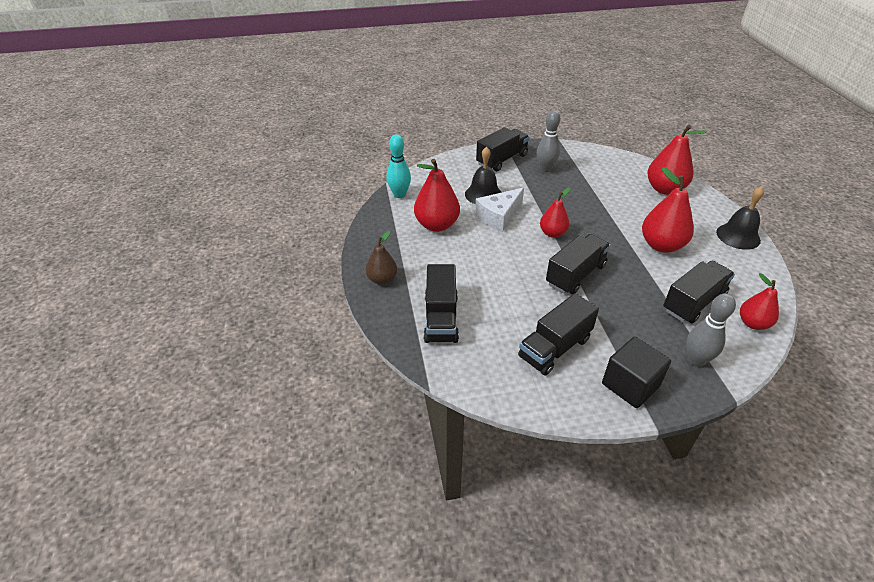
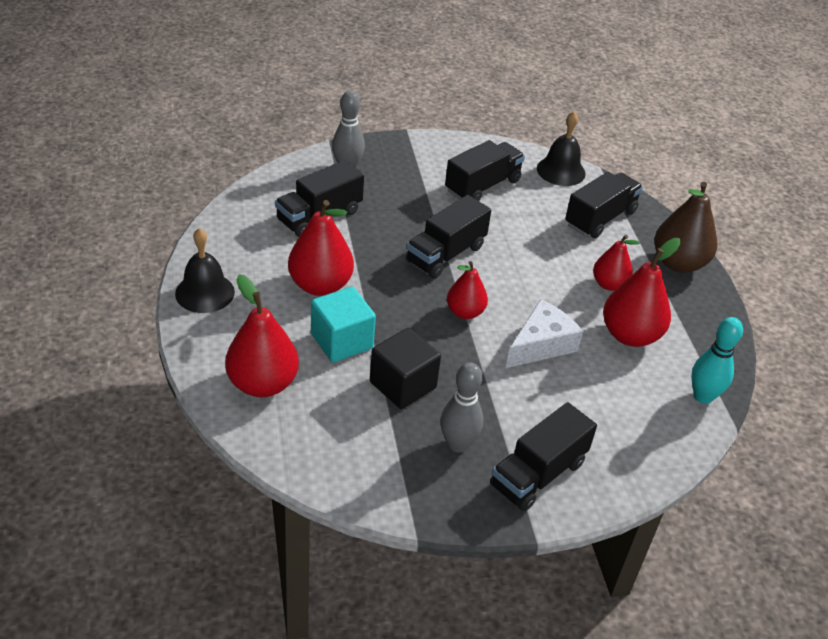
camera: 175 degrees right, 0 degrees up
(382, 279) = (678, 263): brown pear -> brown pear, size x1.61
(441, 318) = (600, 218): black truck -> black truck turned 45 degrees clockwise
(483, 194) = (567, 389): black bell -> black bell (561, 171)
(629, 212) = (342, 341): none -> turquoise cube
(630, 385) = (418, 155): black cube -> black cube (403, 385)
(753, 323) = (268, 193): red pear -> red pear (609, 284)

